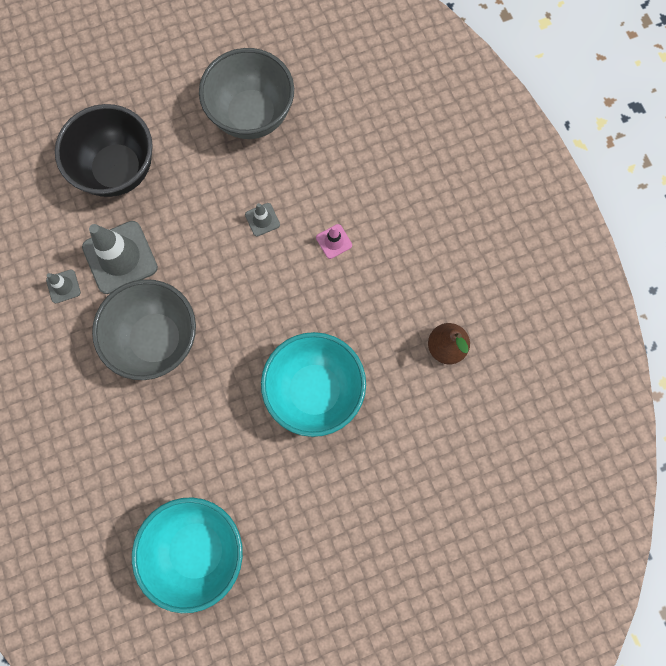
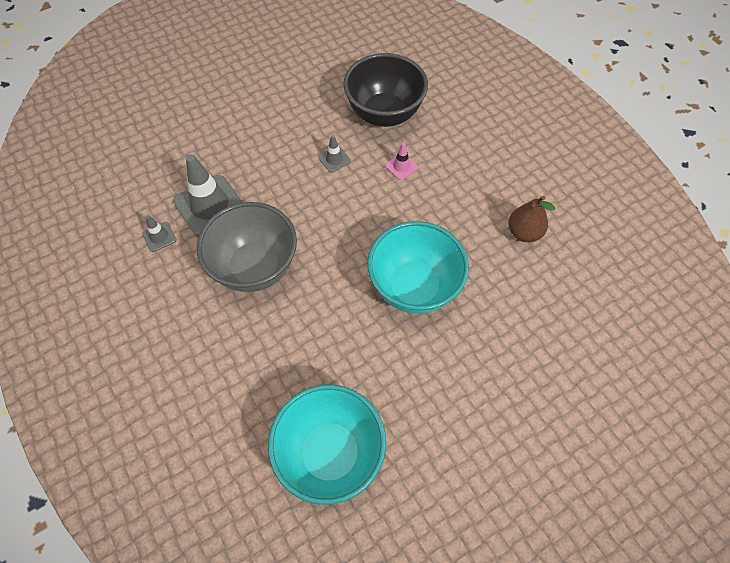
camera: 10 degrees left, 15 degrees down
(118, 170) = (199, 140): black bowl -> black bowl (384, 114)
(252, 115) = (309, 87): grey bowl -> none

